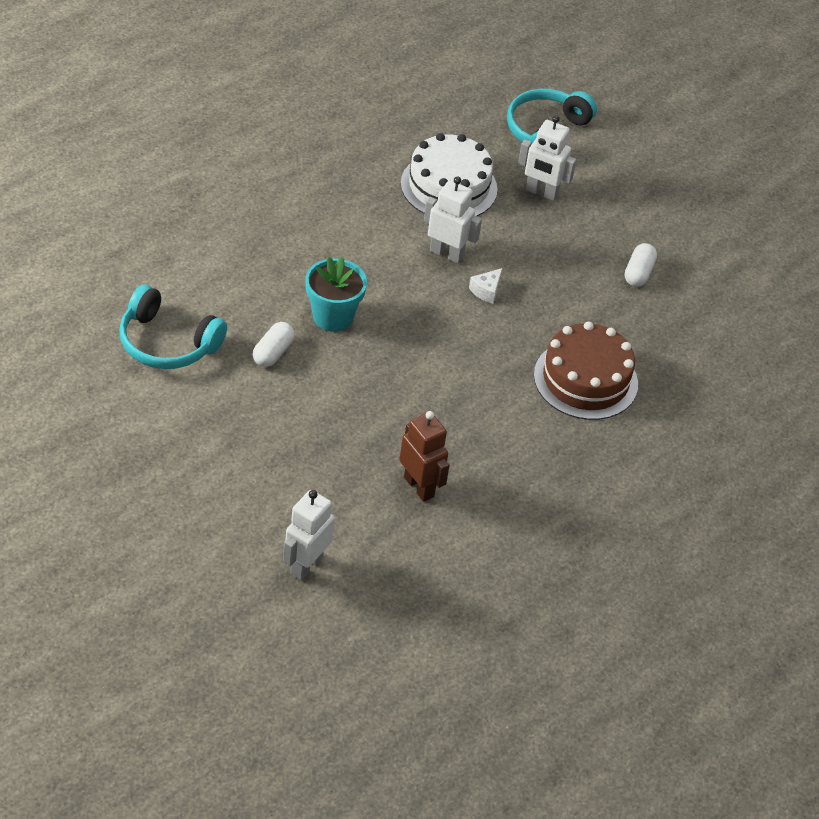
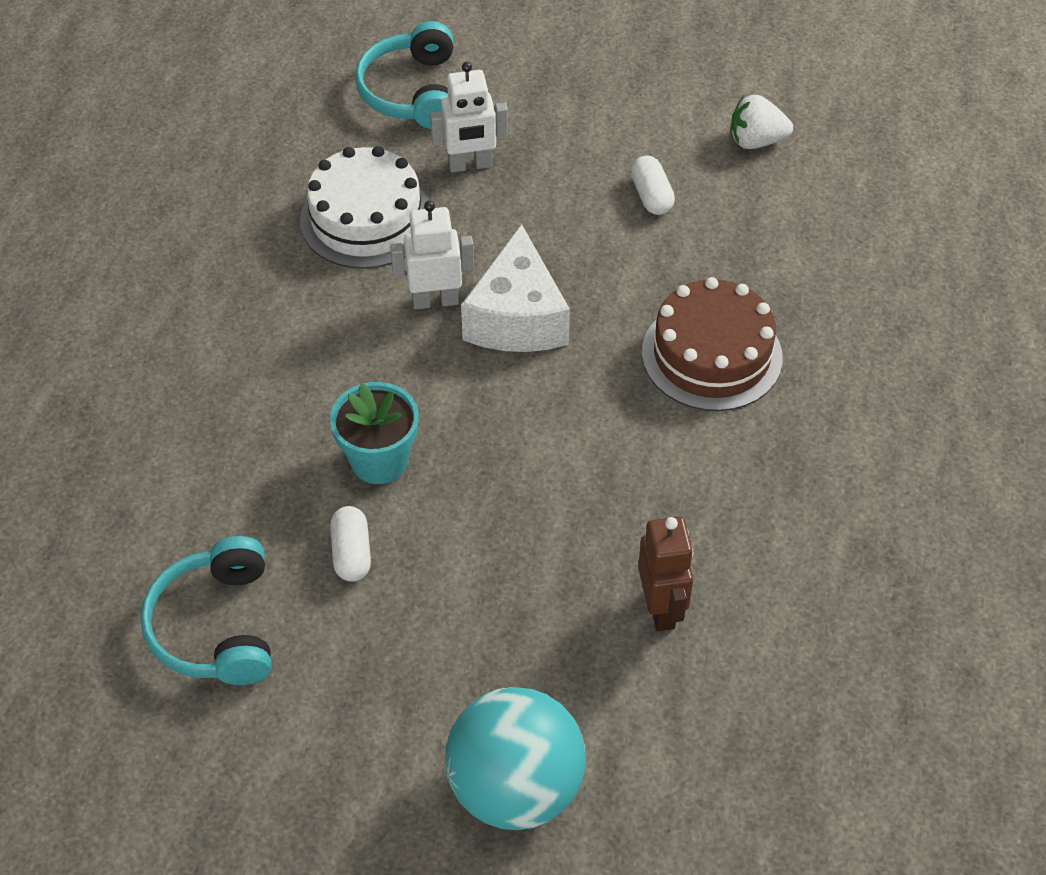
camera: 30 degrees left, 5 degrees up
(167, 343) = (216, 626): turquoise headphones -> turquoise headphones turned 90 degrees clockwise
(251, 518) = (515, 787): none -> turquoise ball
(306, 565) = (630, 803): white robot -> none
(419, 487) = (661, 608): brown robot -> brown robot turned 60 degrees clockwise
(486, 291) = (517, 318): white cheese -> white cheese, size x2.49
(740, 281) = (756, 141): none -> white strawberry

